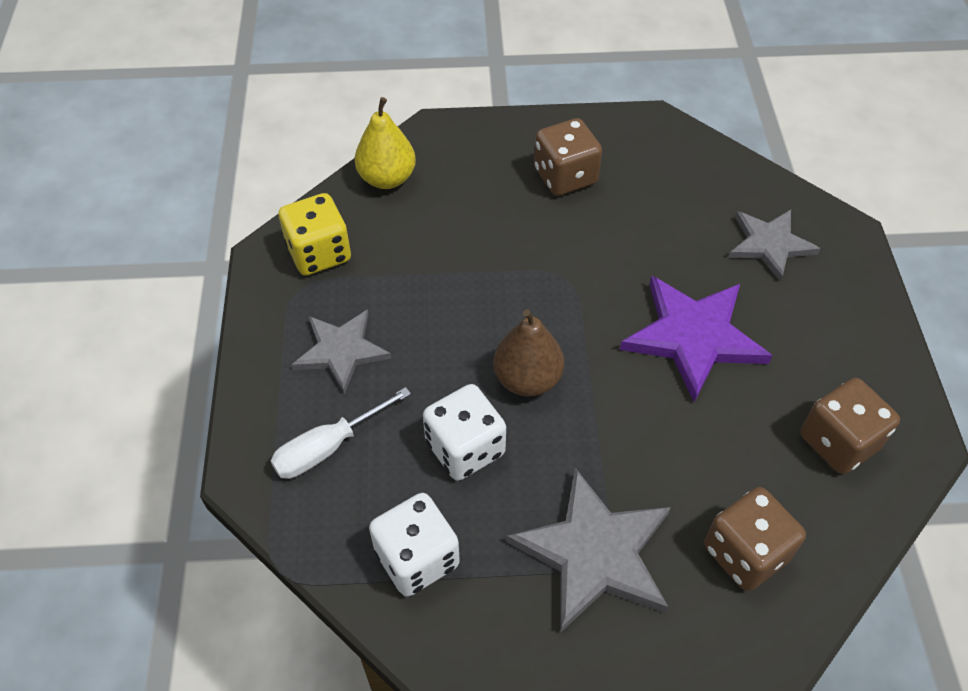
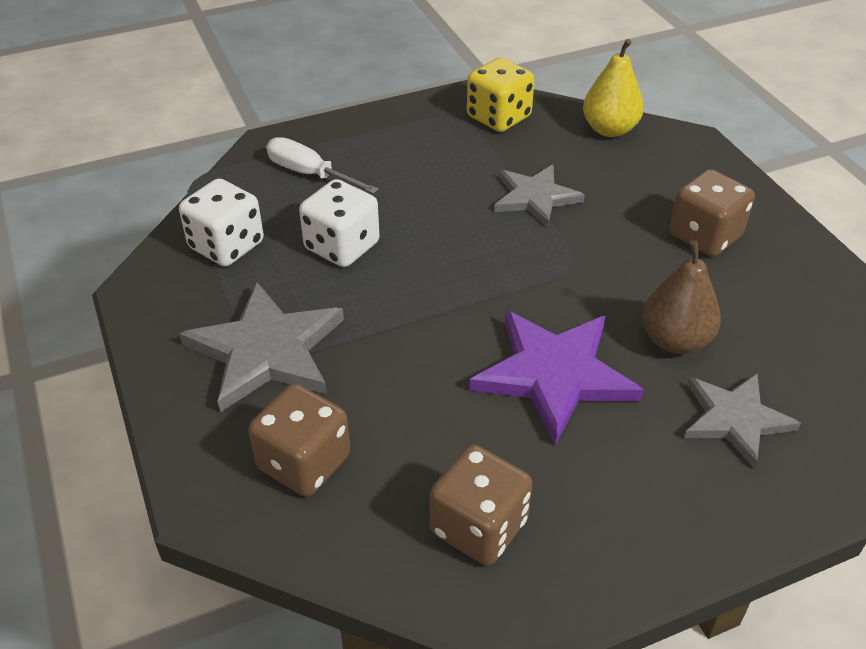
camera: 70 degrees right, 10 degrees down
(341, 351) = (405, 155): grey star -> grey star (535, 197)
(527, 379) = (434, 267): brown pear -> brown pear (675, 340)

